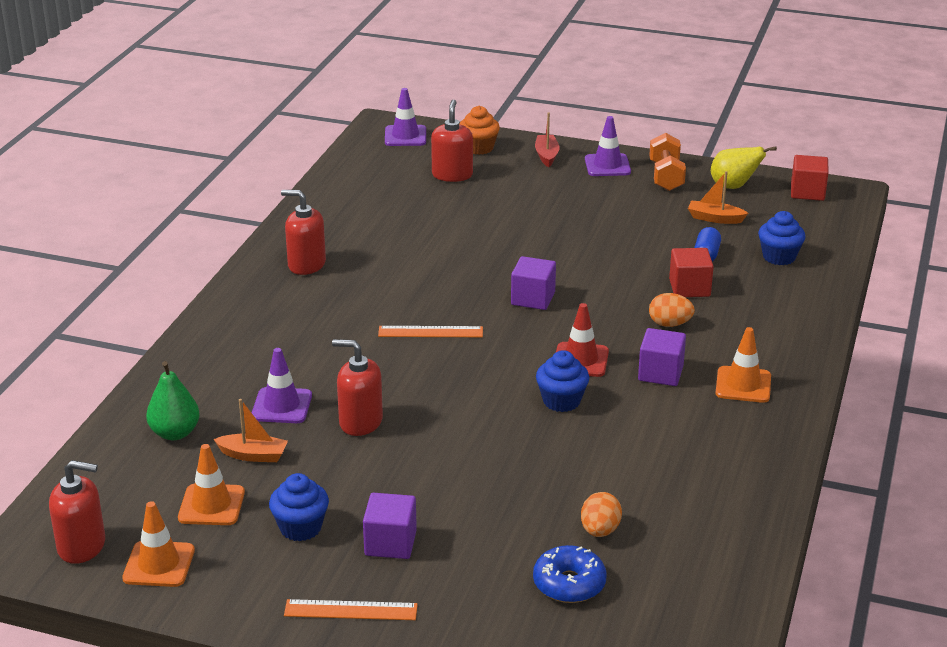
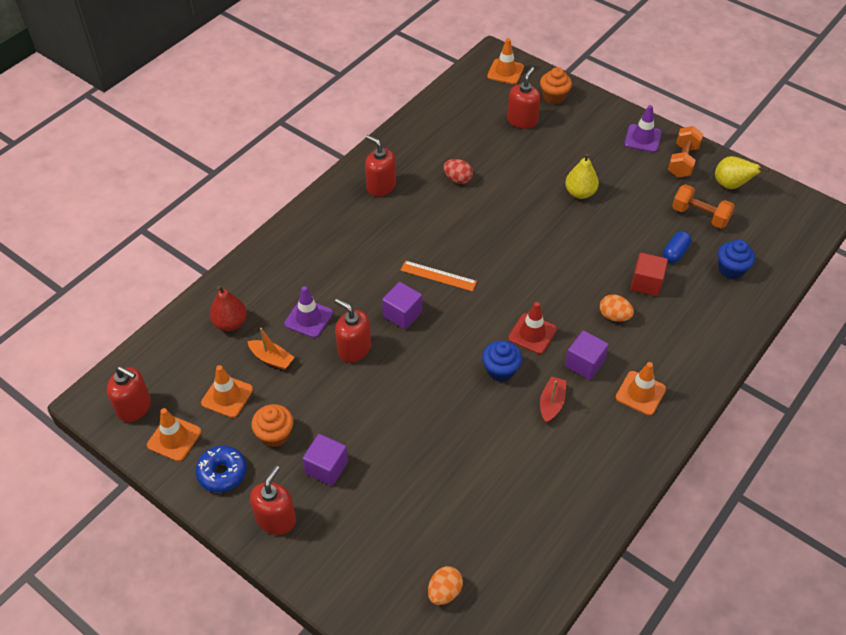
camera: 20 degrees right, 20 degrees up
(175, 433) = (230, 323): green pear -> red pear
(300, 528) = (275, 434): blue cupcake -> orange cupcake
(351, 610) = (276, 519): orange ruler -> red soap dispenser
(403, 240) = (458, 179): none -> red egg
(405, 136) = (505, 72): purple traffic cone -> orange traffic cone
(533, 298) = (525, 262): purple cube -> purple cube (402, 314)
(546, 156) = (601, 117): red boat -> red boat (551, 403)
(562, 225) = (580, 193): none -> yellow pear
(569, 584) = (428, 544): blue donut -> blue donut (222, 473)
(600, 531) = (472, 502): orange egg -> orange egg (444, 591)
(715, 218) = (700, 215): orange boat -> orange dumbbell
(807, 192) = (787, 205): red cube -> none

